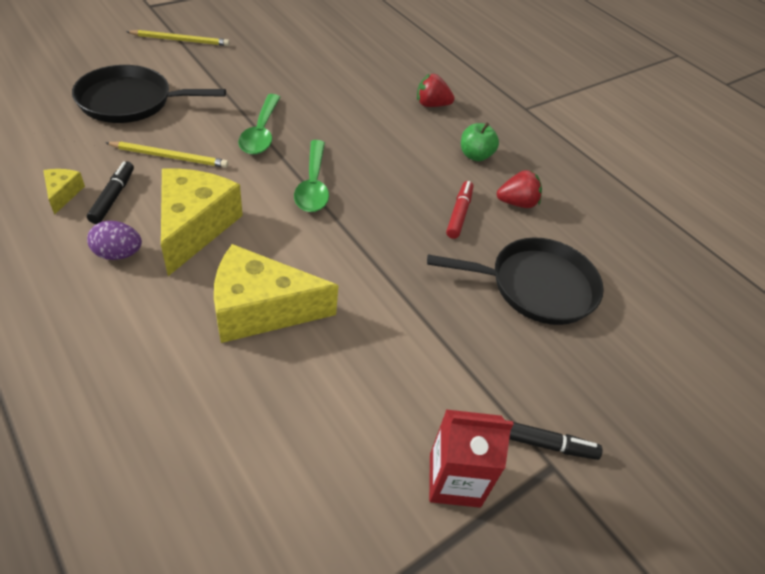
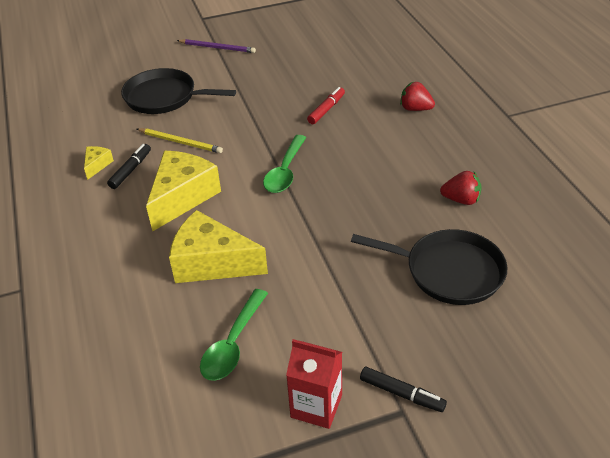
camera: 25 degrees right, 5 degrees down
(118, 254) = (122, 212): purple egg -> none
(180, 40) = (217, 48): yellow pencil -> purple pencil
(261, 132) = (257, 126): green spoon -> green spoon (233, 344)
(459, 214) = (403, 205): red marker -> red marker (326, 110)
(475, 155) = (438, 156): green apple -> none

